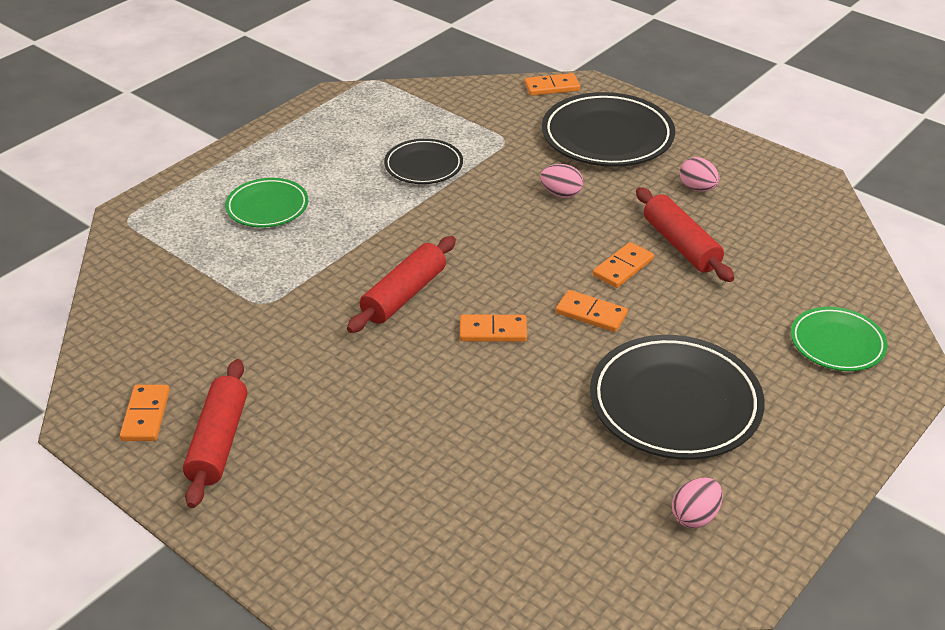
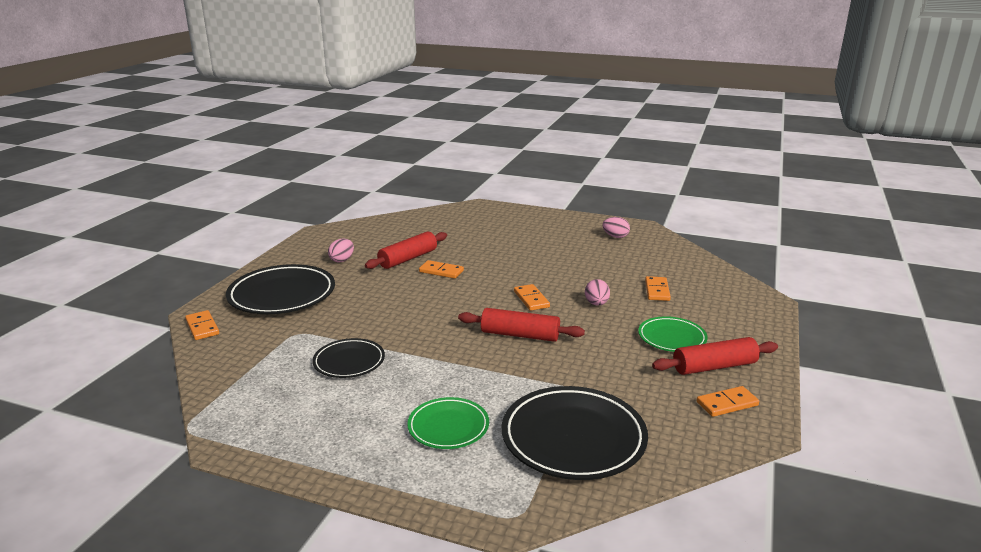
camera: 110 degrees left, 15 degrees down
(561, 194) = (367, 300): pink egg -> pink egg (596, 304)
(591, 313) = (492, 274): orange domino -> orange domino (657, 290)
(675, 403) = (547, 247): black plate -> black plate (573, 438)
(837, 343) = (471, 219): green plate -> green plate (672, 338)

